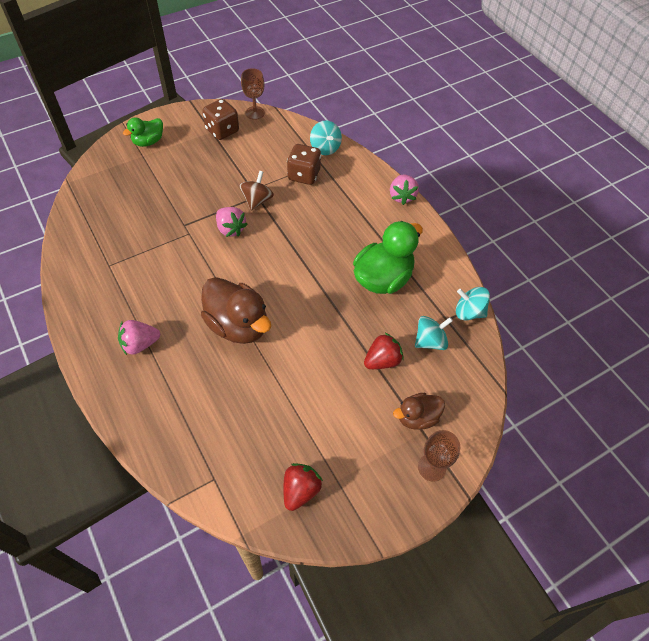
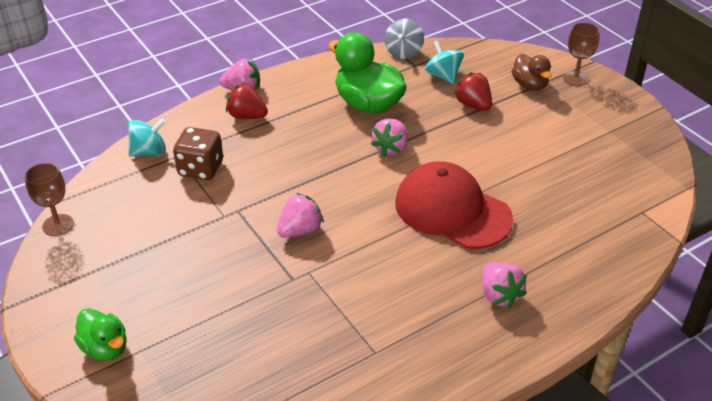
camera: 90 degrees left, 15 degrees down
(222, 130) = (94, 258): brown dice -> none
(238, 325) = (452, 210): brown duck -> red cap
(257, 200) = (247, 209): brown spinning top -> none
(300, 490) = (629, 153): red strawberry -> red strawberry (247, 116)
(320, 290) = (391, 148): none -> pink strawberry
(469, 312) = (403, 52): turquoise spinning top -> grey spinning top

